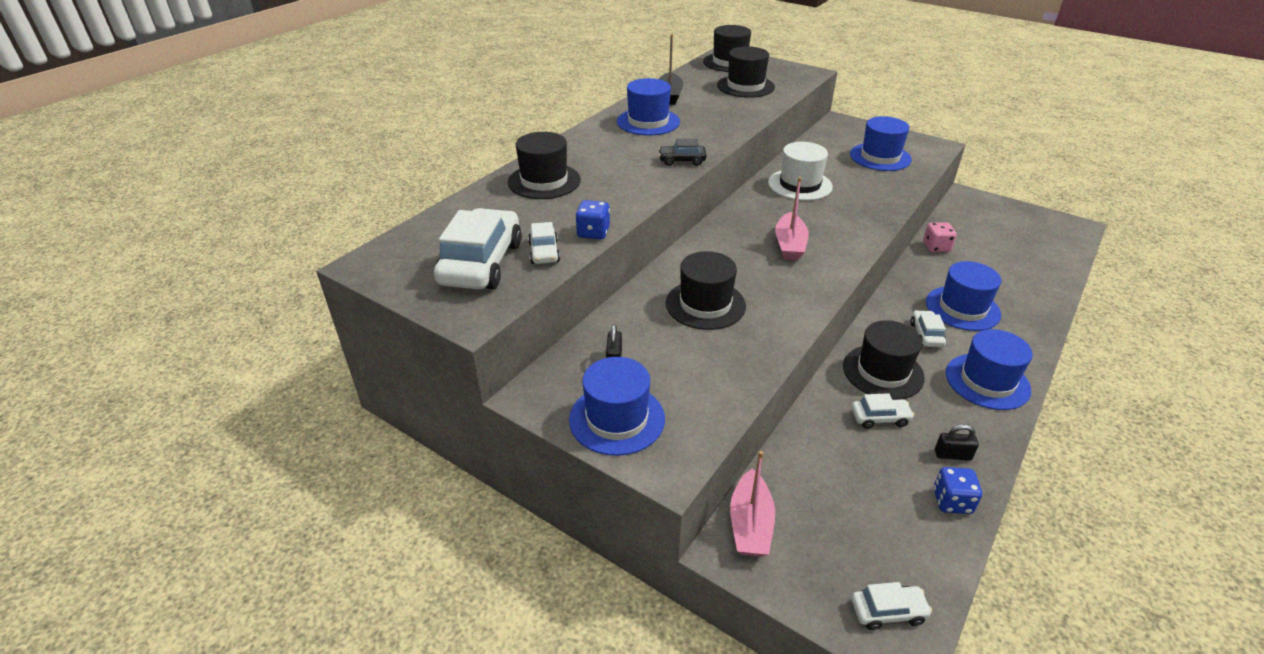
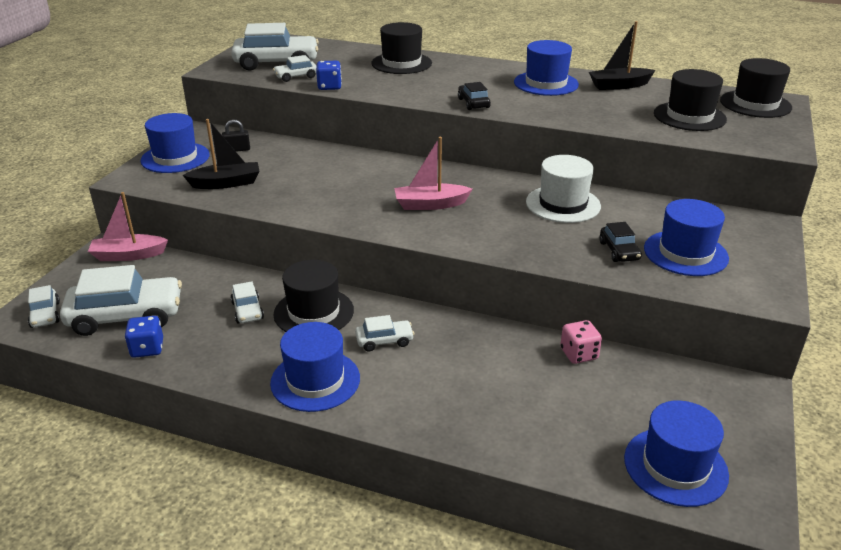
camera: 75 degrees right, 5 degrees down
(705, 304) = (316, 174): black hat -> none
(709, 374) = (226, 183): none -> black boat
(876, 179) = (619, 251): none -> black car
(890, 522) = (126, 316): none -> white car
(952, 455) = (203, 351): black padlock -> none
(962, 308) = (447, 370): blue hat -> blue hat (675, 466)

